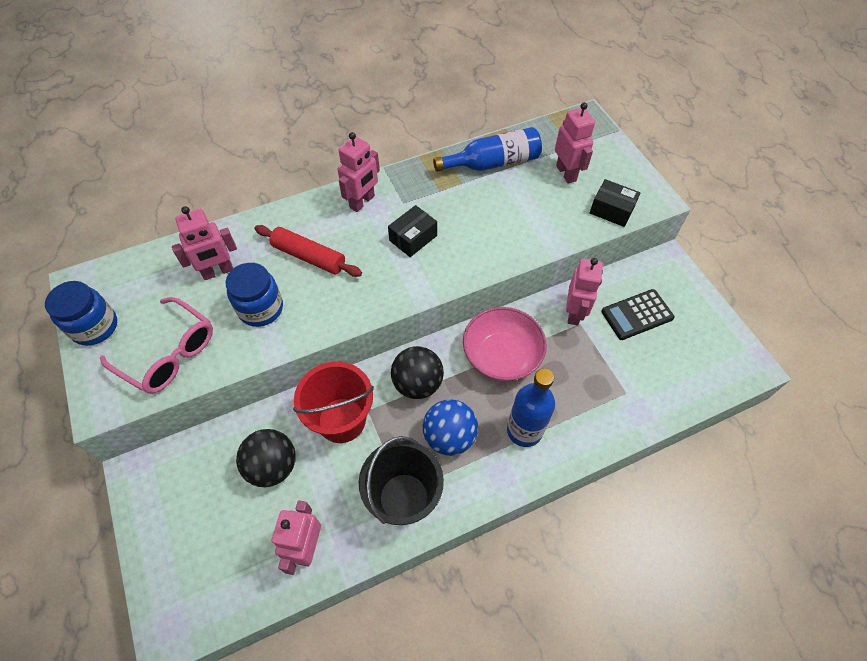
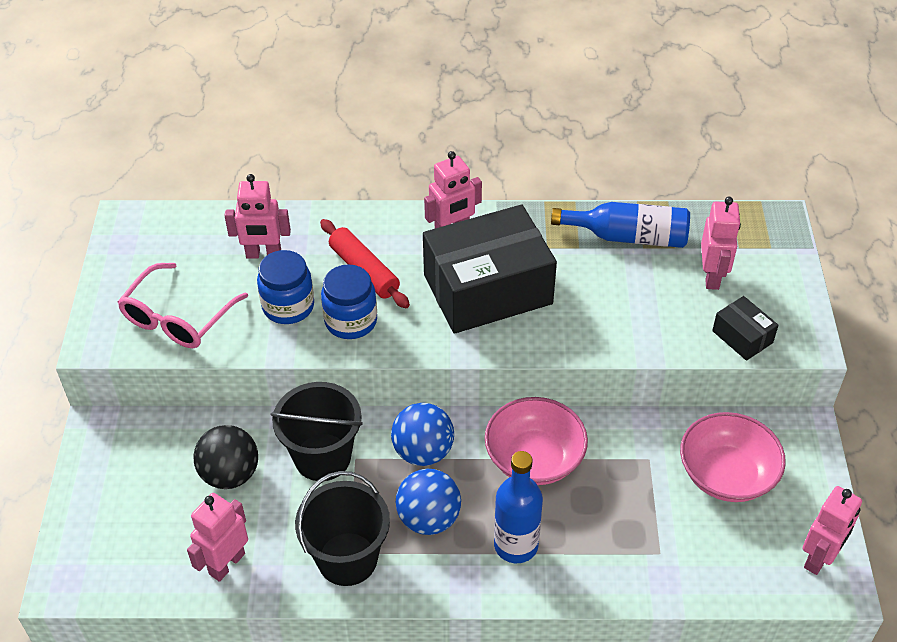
camera: 25 degrees right, 10 degrees down
(95, 327) = (121, 267): blue jar -> blue jar (351, 321)
(168, 353) = (178, 318): pink glasses -> pink glasses turned 60 degrees clockwise
(341, 420) = (322, 457): red bucket -> black bucket
(413, 238) = (487, 289): black box -> black box, size x2.29
(417, 383) = (423, 452): black ball -> blue ball
(574, 313) = (649, 444): pink robot -> pink robot (819, 558)
(637, 315) = (726, 475): black calculator -> pink bowl

